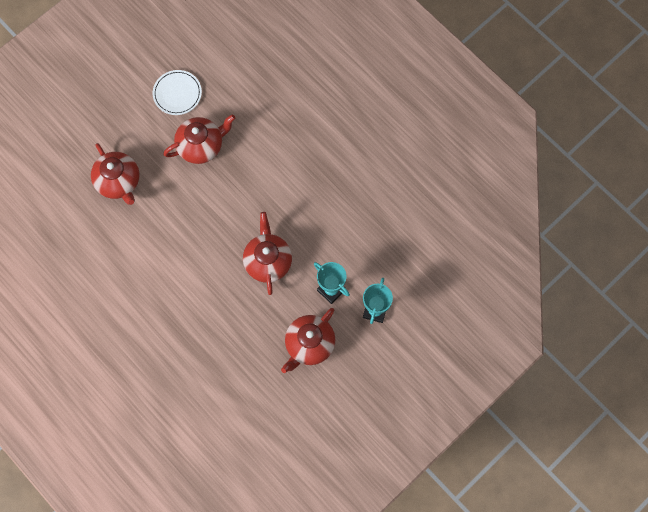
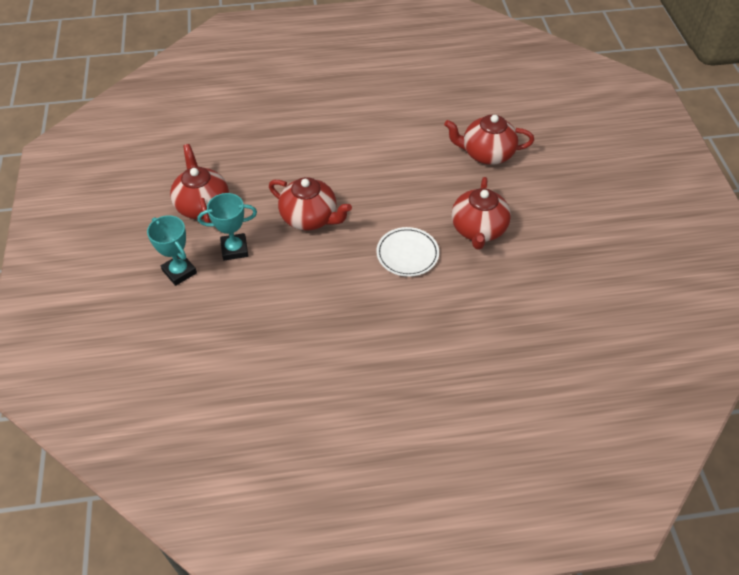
camera: 125 degrees right, 20 degrees down
(177, 93) = (556, 240): white plate -> white plate (407, 254)

